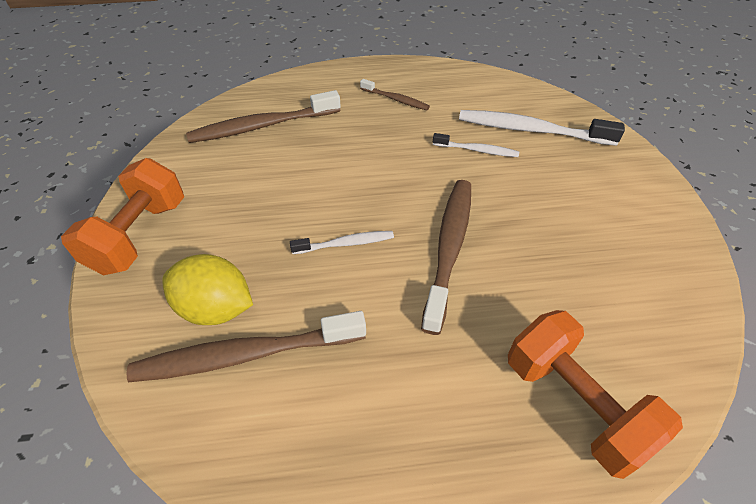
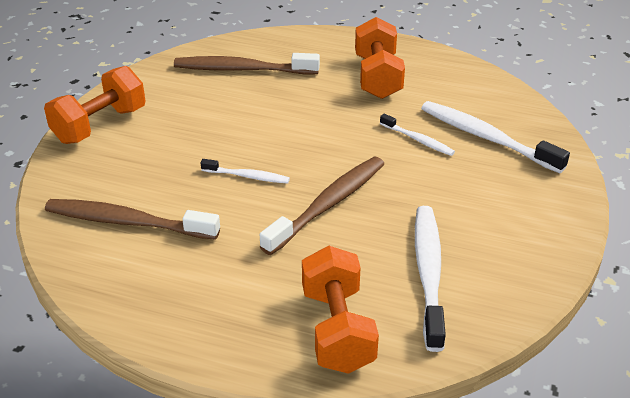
camera: 25 degrees right, 10 degrees down
(216, 308) = (125, 188): yellow lemon -> none
(395, 99) = (378, 77): brown toothbrush -> orange dumbbell
(601, 292) = (428, 274): none -> white toothbrush

